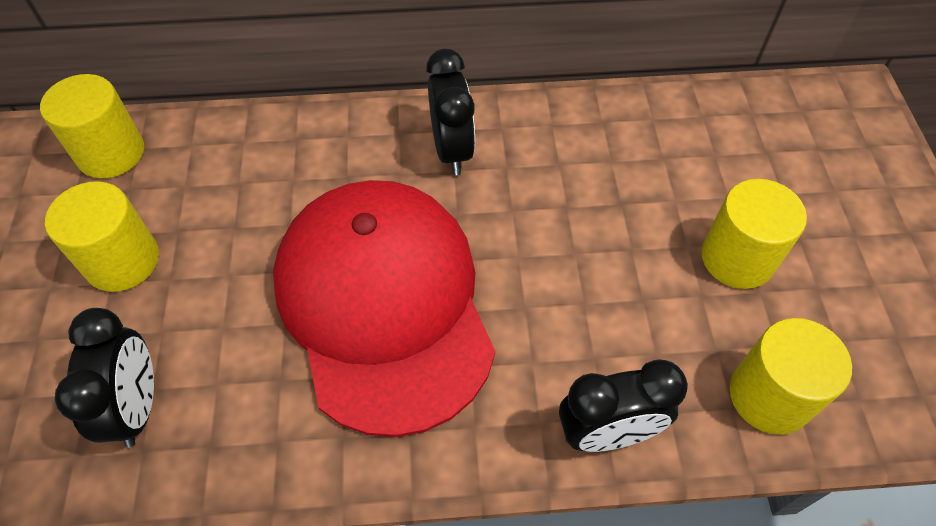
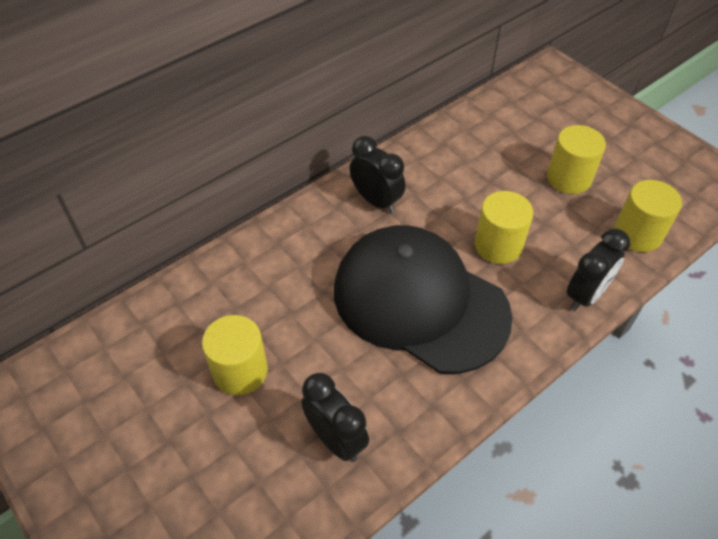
camera: 35 degrees left, 5 degrees down
(111, 153) = (162, 316): yellow cylinder -> yellow cylinder (498, 245)
(384, 304) = (419, 302): red cap -> black cap

